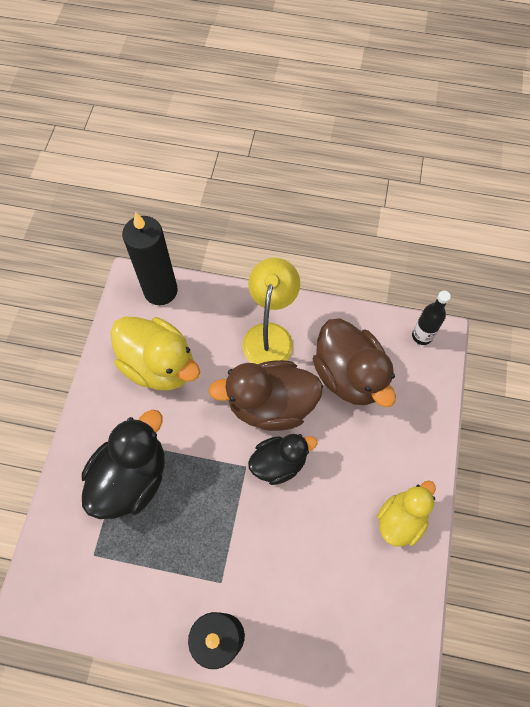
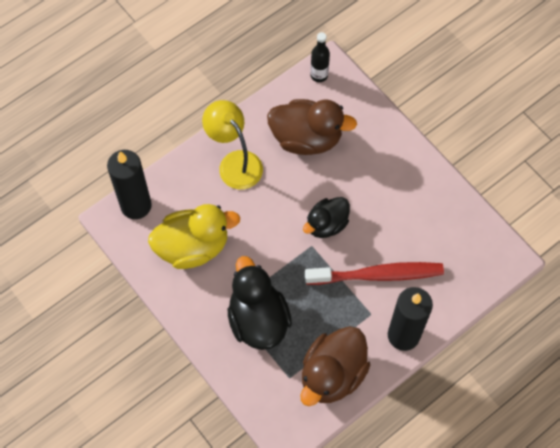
camera: 50 degrees left, 0 degrees up
(267, 554) = (377, 275): none -> red toothbrush
(271, 405) = (284, 199): brown duck -> brown duck (332, 374)
(279, 463) = (326, 224): black duck -> black duck turned 150 degrees counterclockwise
(401, 519) = (420, 184): yellow duck -> none

